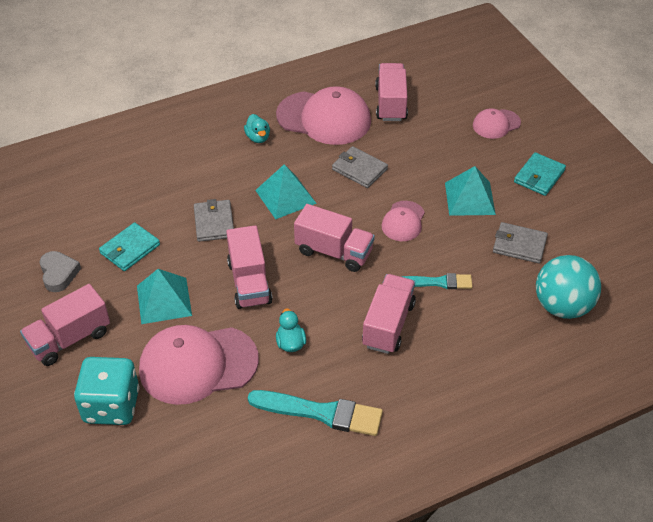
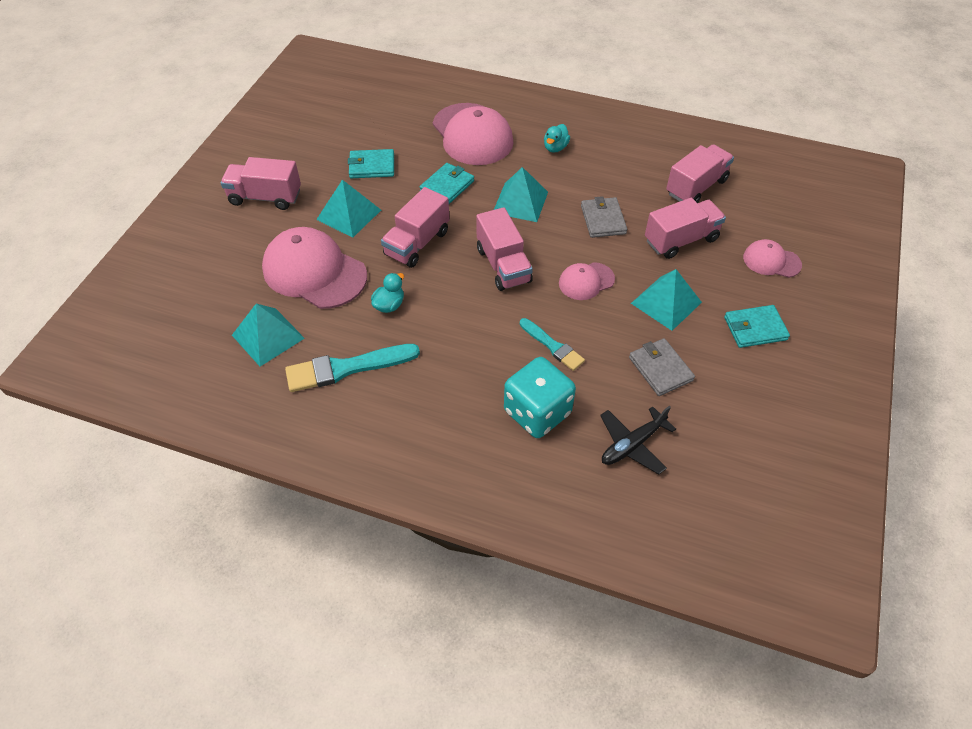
camera: 45 degrees right, 5 degrees up
(59, 274) = (311, 152): grey heart -> none
(111, 406) = (234, 257): turquoise dice -> turquoise dice (537, 412)
(214, 223) = (447, 186): grey wallet -> turquoise wallet
(229, 441) = (268, 336): none -> turquoise pyramid
(321, 413) = (346, 368): turquoise brush -> turquoise brush turned 105 degrees clockwise
(324, 118) = (625, 165): pink cap -> pink cap (472, 134)
(388, 325) = (473, 346): pink truck -> pink truck (681, 240)
(562, 306) = (632, 445): turquoise ball -> black plane

